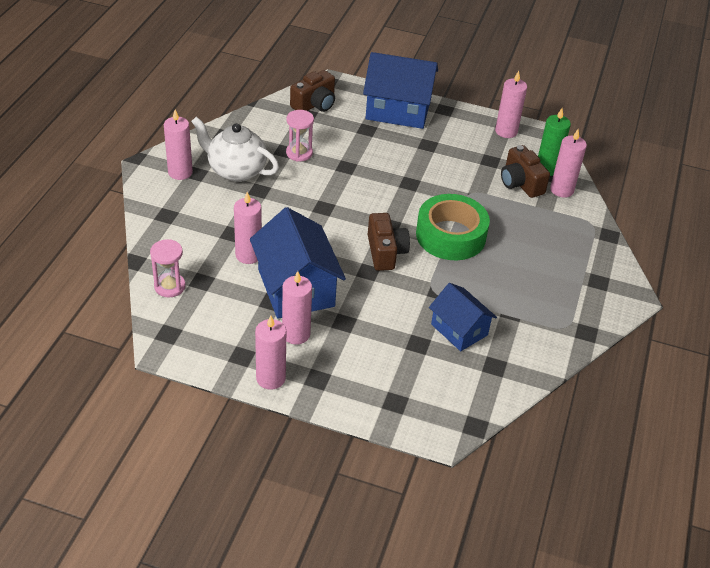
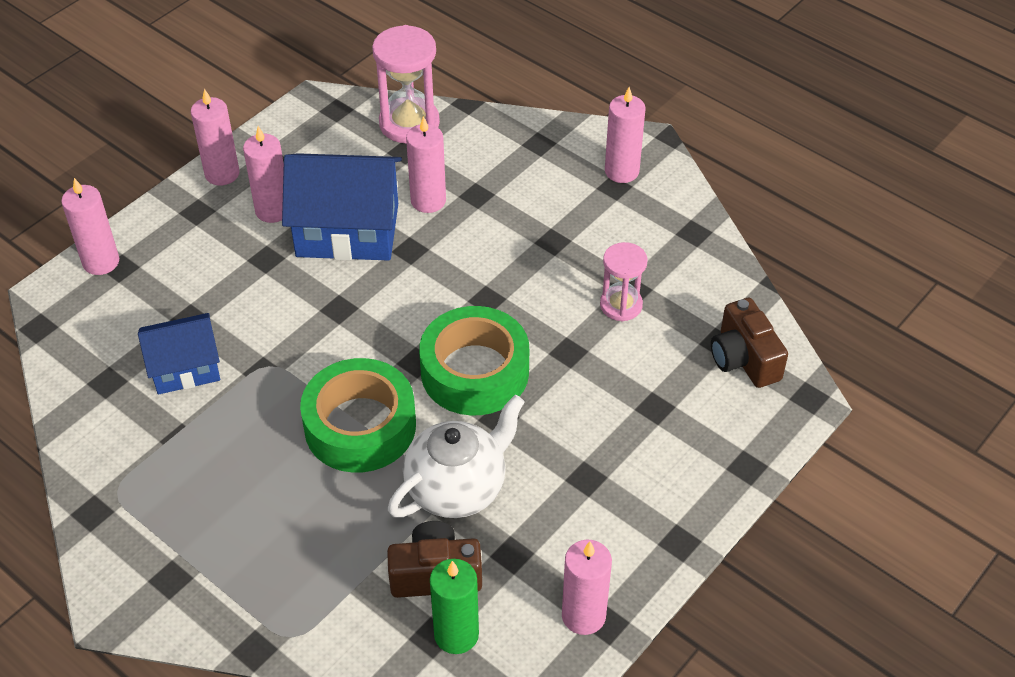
camera: 115 degrees right, 5 degrees up
(170, 286) = (409, 123): pink hourglass -> pink hourglass, size x1.59
(236, 170) = (605, 226): white teapot -> white teapot (457, 487)
(383, 199) = (475, 372): none -> green tape
(385, 252) = (364, 338): brown camera -> none
(398, 110) = (697, 469): blue house -> none
(561, 190) = (392, 631): pink candle -> pink candle (101, 262)

